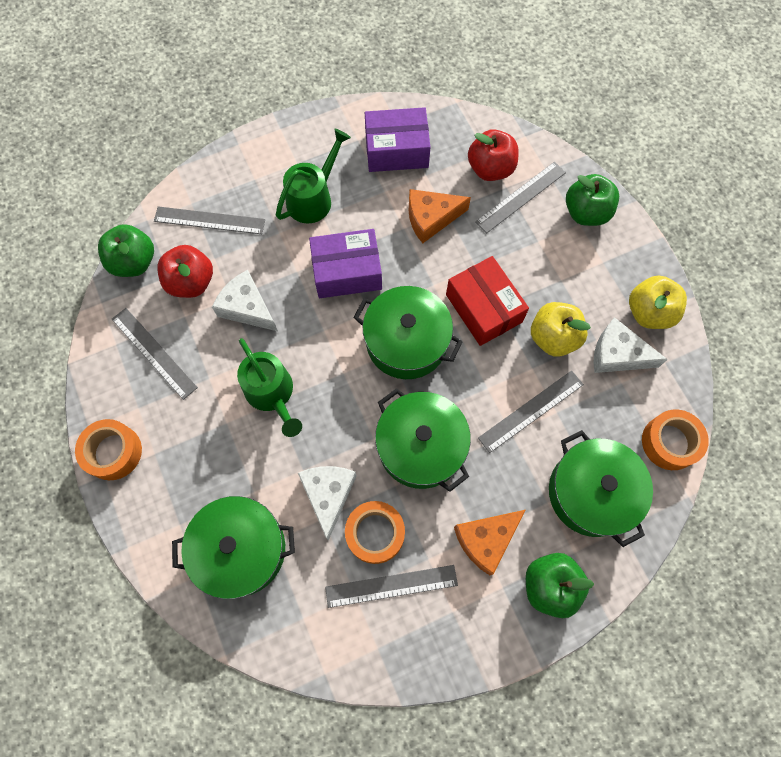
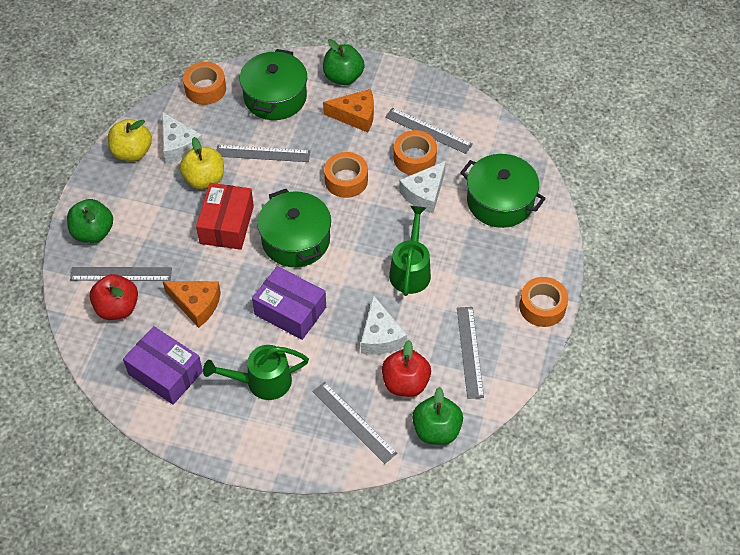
camera: 140 degrees left, 15 degrees down
(421, 446) = (346, 180): green pot -> orange tape

